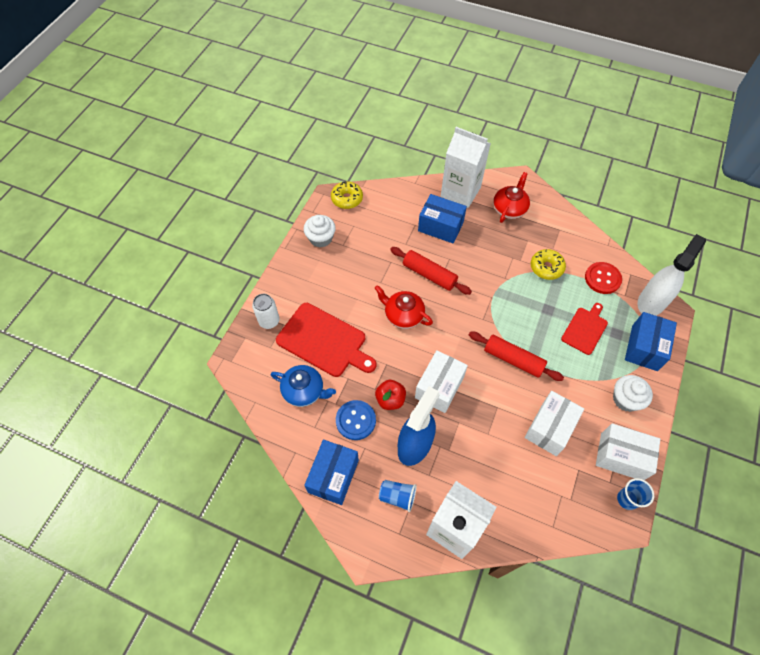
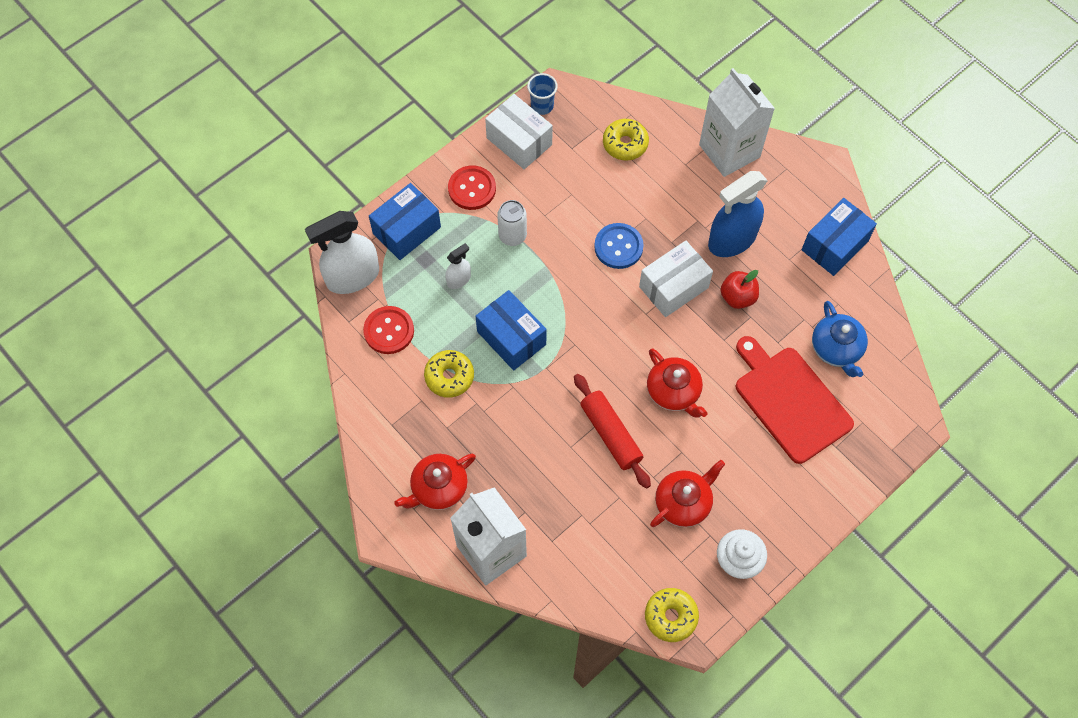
camera: 155 degrees left, 5 degrees up
(269, 321) = (853, 459): white can -> white can (512, 236)
(304, 391) = (836, 349): blue teapot -> blue teapot turned 150 degrees counterclockwise
(355, 420) = (787, 291): blue button -> blue button (618, 247)
(366, 255) = (683, 502): none -> red teapot
(397, 496) = (773, 200): blue cup -> none
(440, 226) = (554, 503): blue box -> blue box (511, 338)
(513, 359) = (569, 281): red rolling pin -> none
(540, 494) = (625, 144): none -> yellow donut
(549, 428) = (575, 196): white box -> none
(585, 329) = (459, 279): red cutting board -> white spray bottle
(626, 399) = (472, 189): white cupcake -> red button

